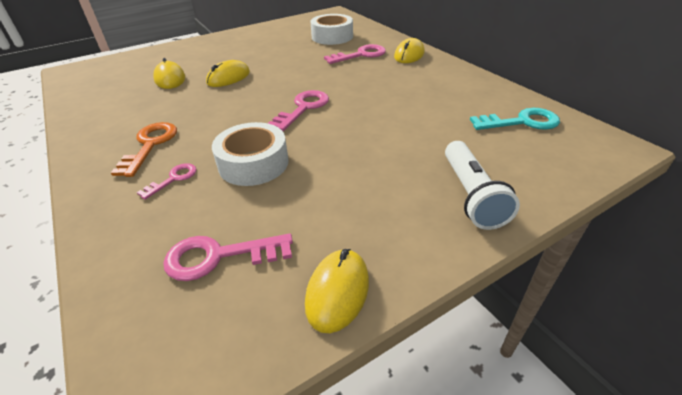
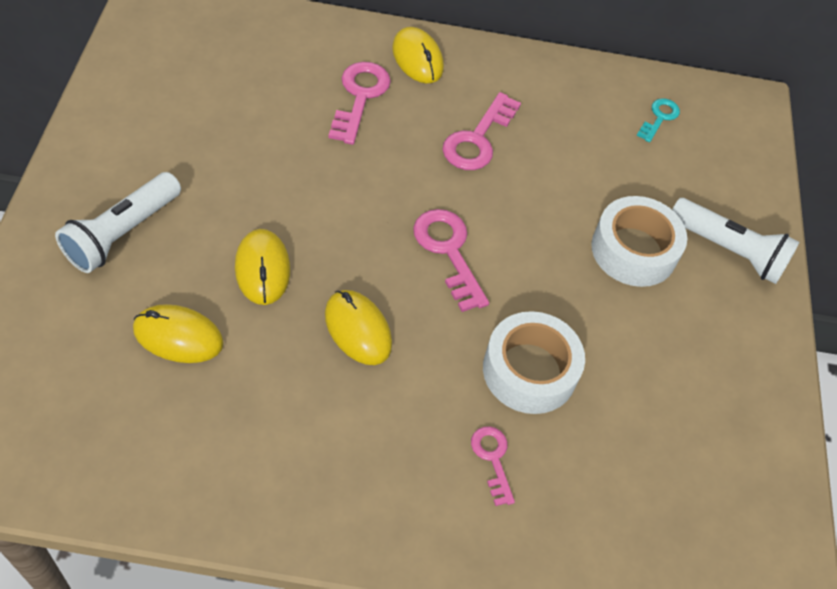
camera: 60 degrees left, 15 degrees up
(150, 145) = (384, 449): orange key -> none
(211, 51) = (122, 233): none -> white flashlight
(219, 256) = (662, 480): pink key -> pink key (477, 139)
(332, 37) = (255, 74): white tape -> white tape (633, 250)
(337, 291) = (766, 422): yellow mouse -> yellow mouse (357, 329)
(521, 122) = (659, 118): turquoise key -> turquoise key, size x0.60

